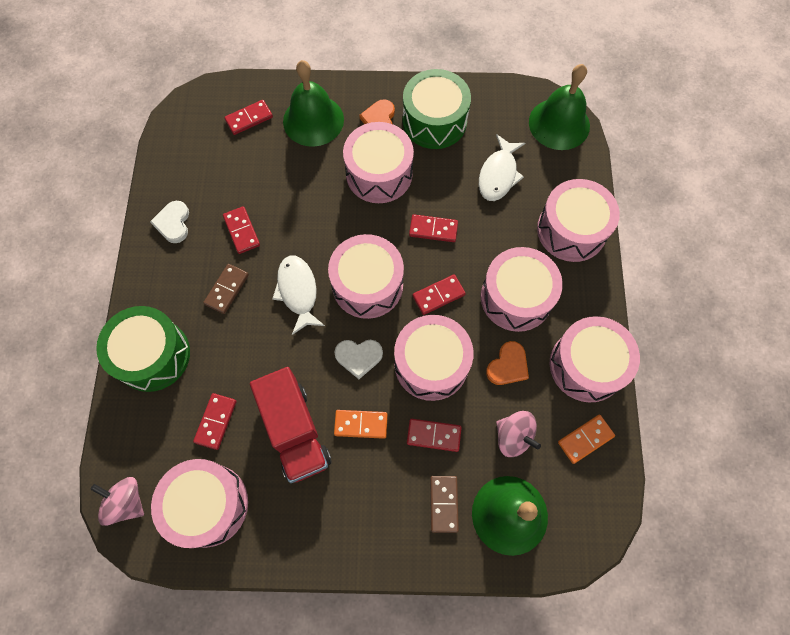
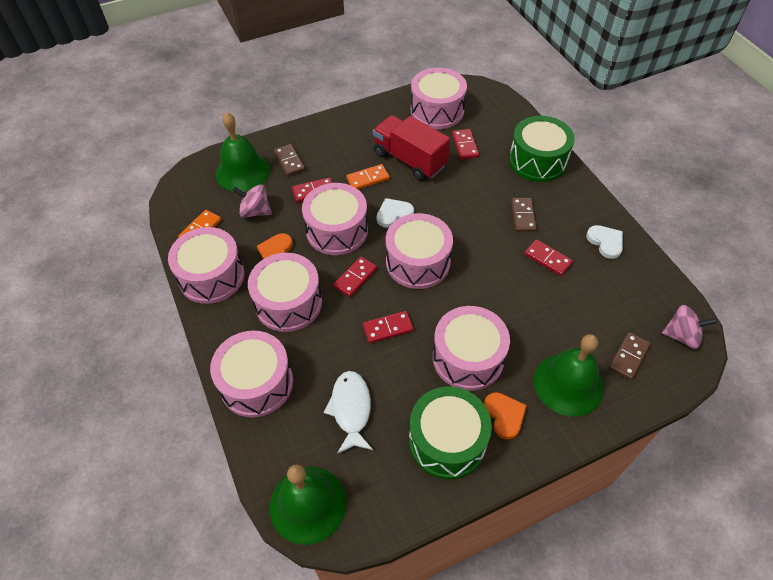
camera: 155 degrees right, 15 degrees down
(126, 502) = (485, 95): pink spinning top -> pink spinning top (681, 336)
(249, 119) = (628, 357): red domino -> brown domino
(298, 292) = (469, 236): white fish -> none

